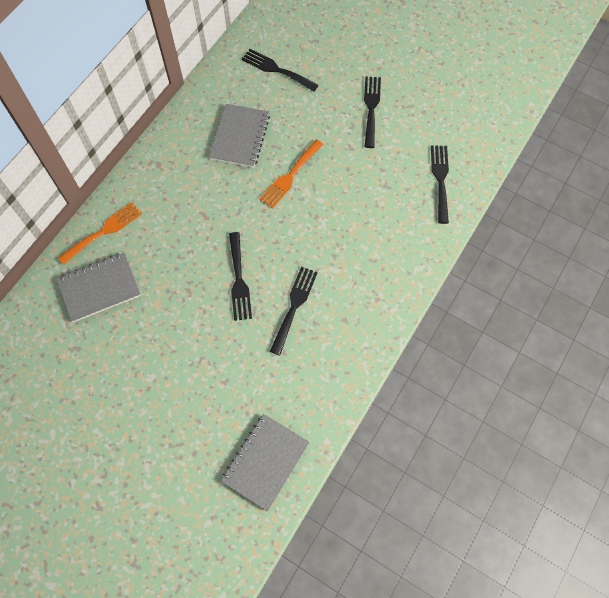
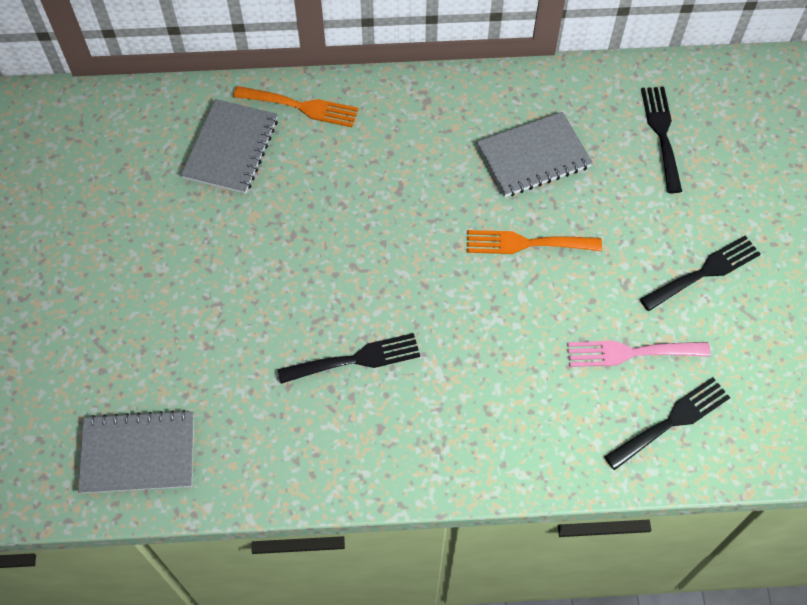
camera: 55 degrees right, 5 degrees down
(99, 288) = (231, 148): grey notebook -> grey notebook turned 75 degrees clockwise
(239, 280) = (345, 278): black fork -> none
(390, 172) = (630, 353): none -> pink fork

